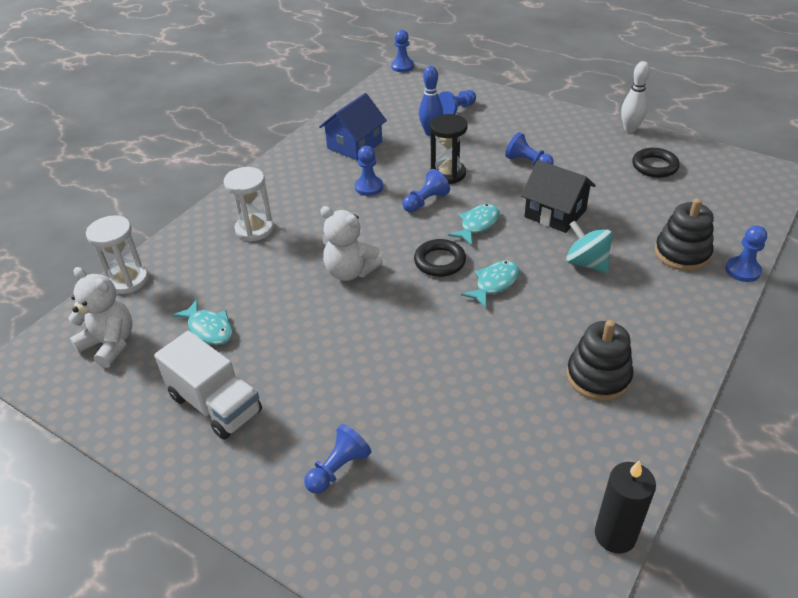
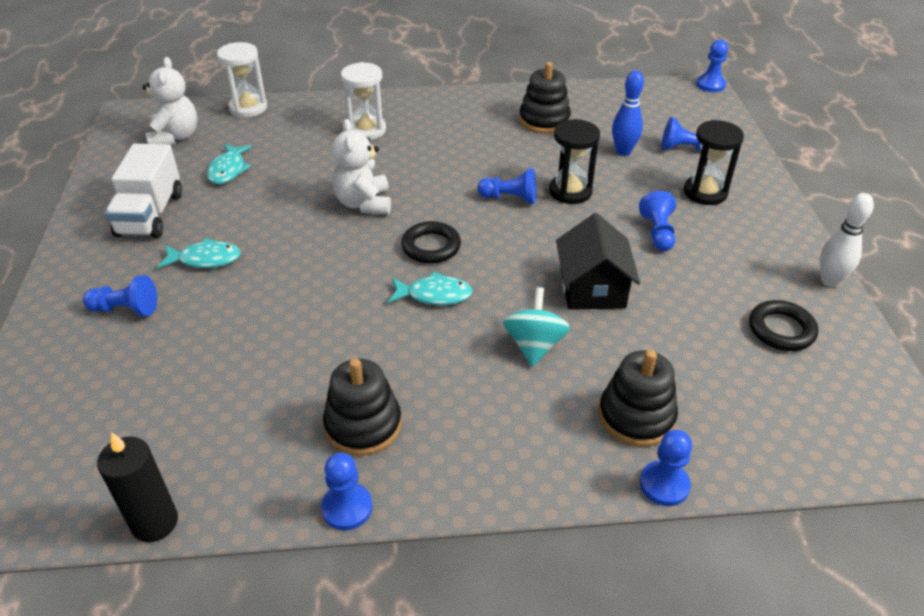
camera: 50 degrees right, 0 degrees up
(354, 145) = (544, 120): blue house -> black stacking toy
(369, 187) = (492, 157): blue pawn -> blue pawn (347, 508)
(477, 225) = (512, 245): turquoise fish -> turquoise fish (205, 259)
(508, 126) = (705, 192): none -> black hourglass

